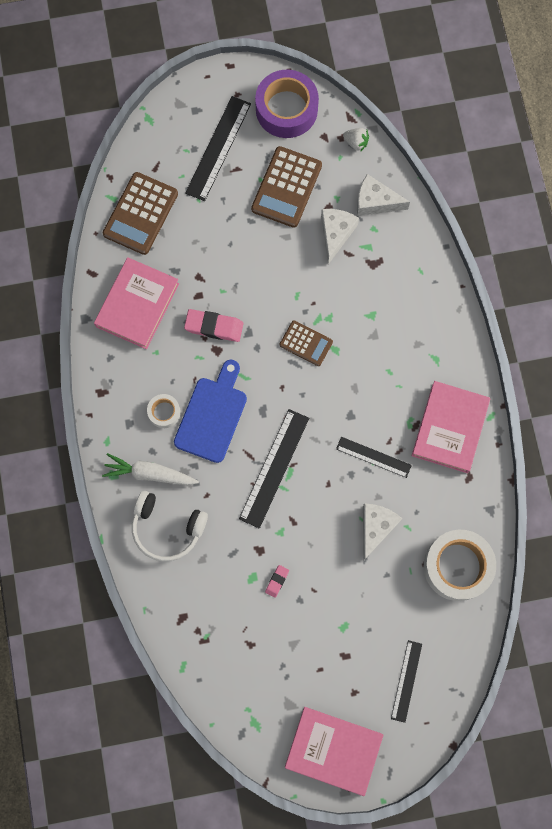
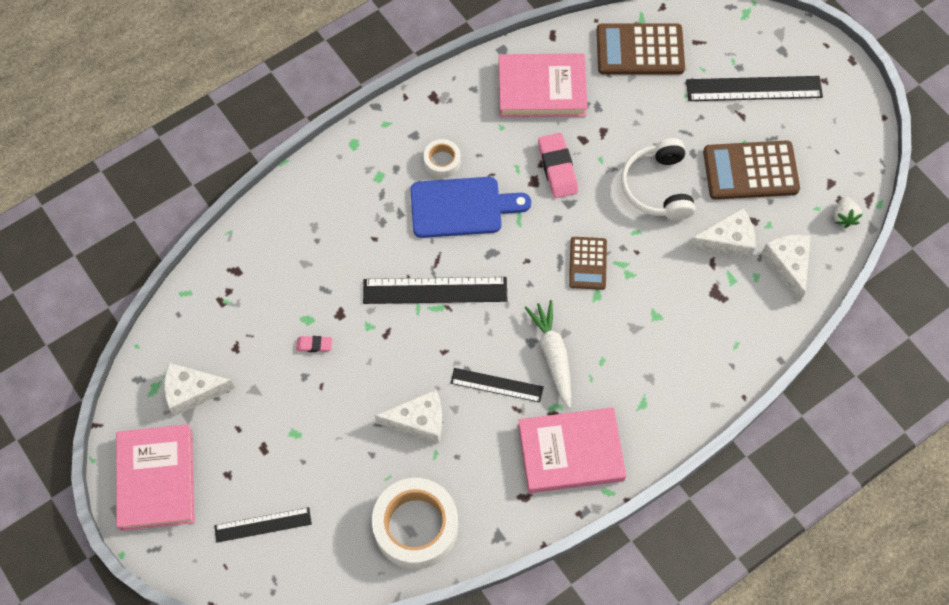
camera: 65 degrees right, 10 degrees down
(150, 473) = (371, 176): white carrot -> white carrot (553, 355)
(167, 528) = (322, 216): white headphones -> white headphones (657, 187)
(272, 694) = (192, 391): none -> white cheese
(286, 109) = (838, 133): purple tape -> none
(373, 457) = (496, 385): black ruler -> black ruler turned 75 degrees counterclockwise

